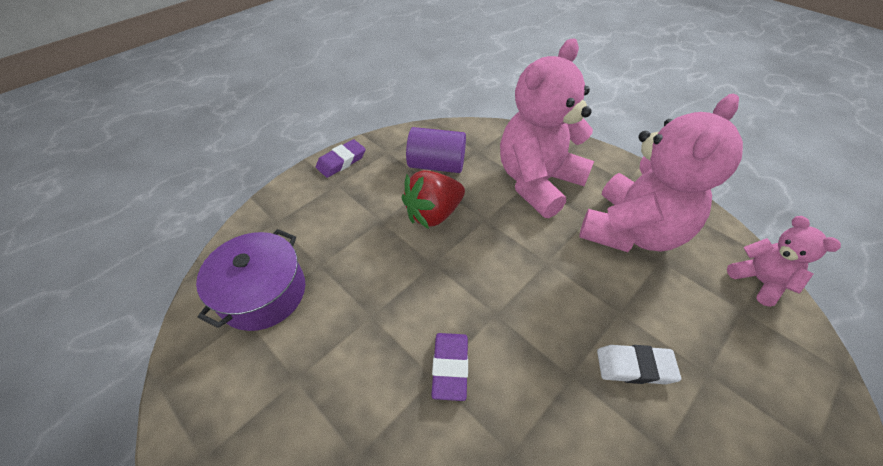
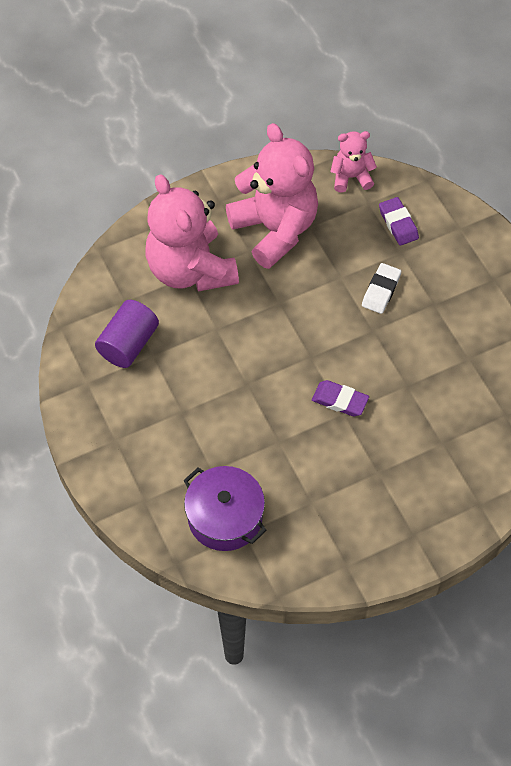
camera: 70 degrees left, 10 degrees up
(341, 161) = (82, 428): purple eraser -> purple eraser (398, 224)
(433, 214) = (192, 367): red strawberry -> none

